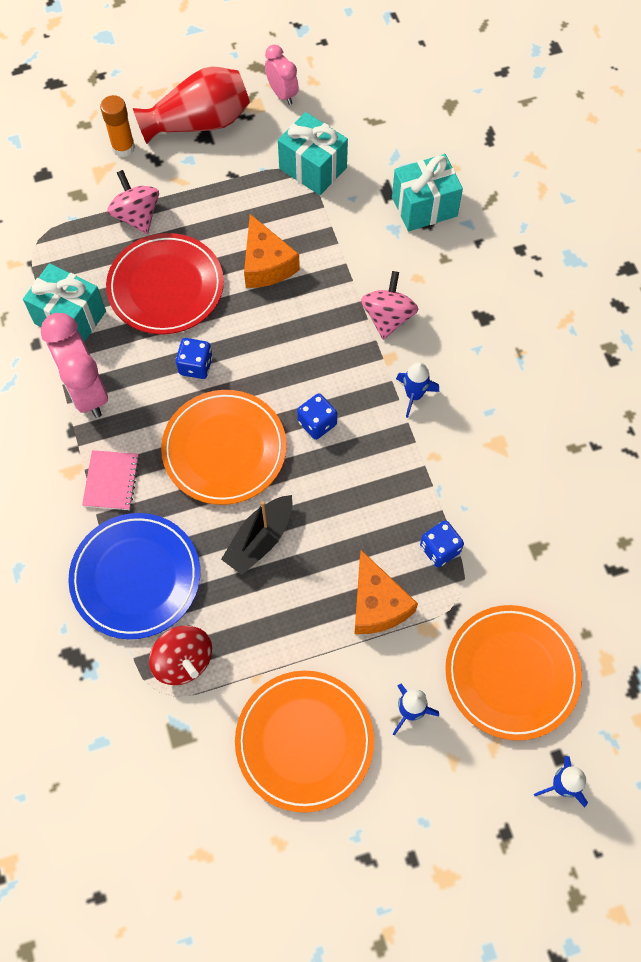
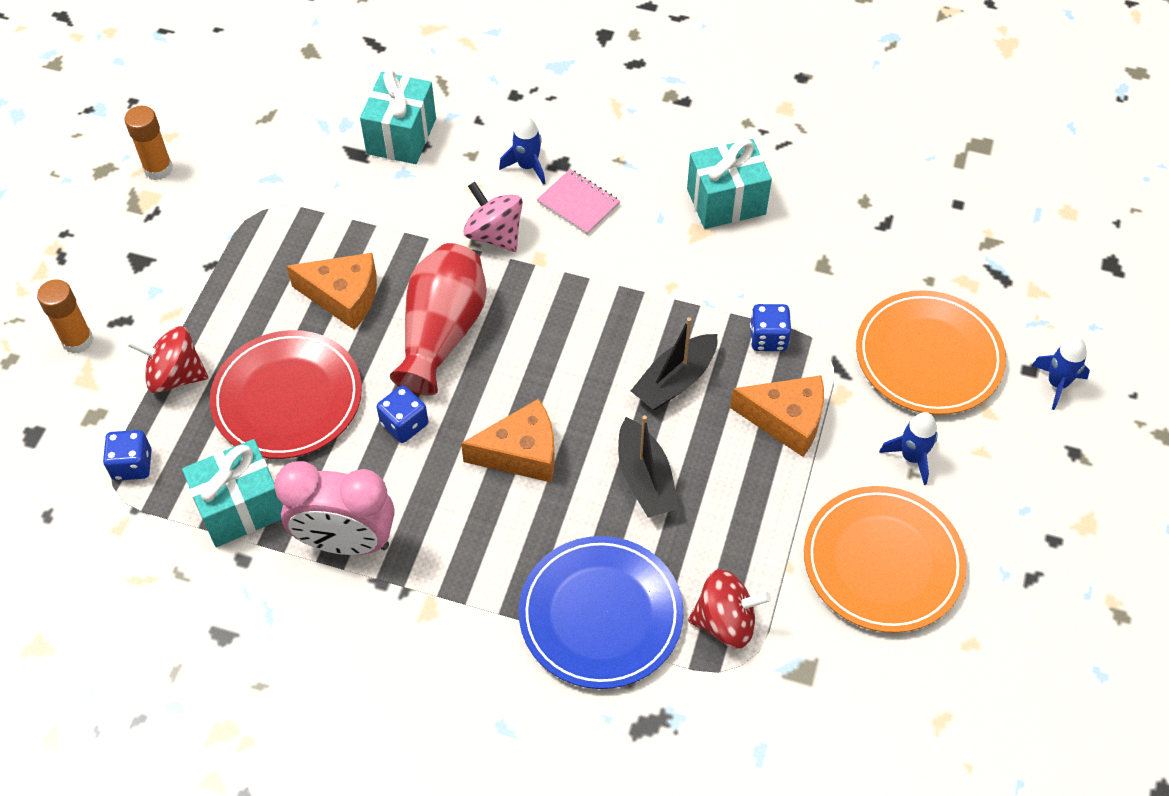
camera: 55 degrees left, 10 degrees down
(111, 481) = (472, 577): pink notebook -> pink notebook (578, 203)
(137, 216) = (175, 376): pink spinning top -> red spinning top
(199, 123) = (118, 257): red vase -> red vase (442, 332)
(224, 449) = (521, 453): orange plate -> orange cheese
(282, 94) = (158, 169): pink clock -> orange glue stick
(313, 168) = (271, 195): turquoise gift -> turquoise gift (726, 202)
(317, 423) = (558, 358): blue dice -> blue dice (132, 465)
(355, 509) = (675, 381): none -> black boat
(414, 395) = (595, 264): blue rocket -> blue rocket (527, 166)

